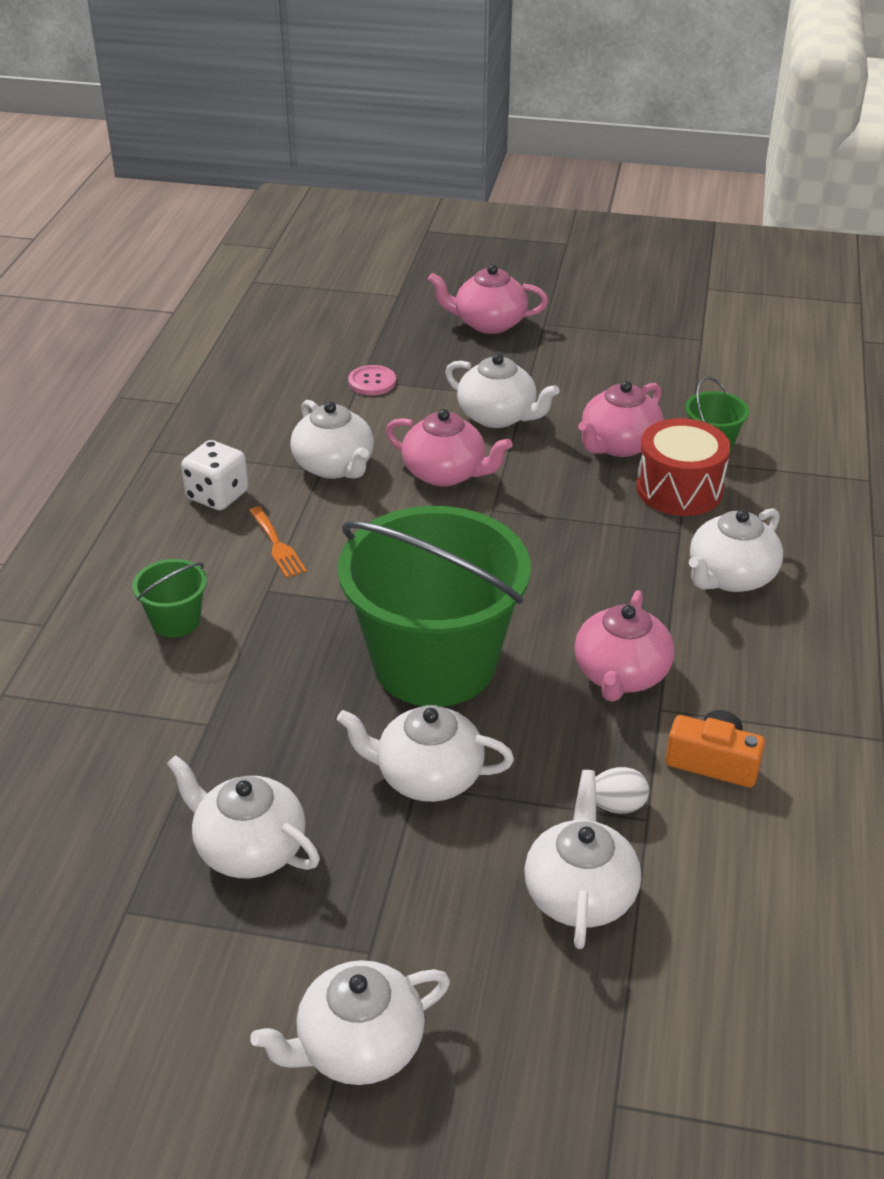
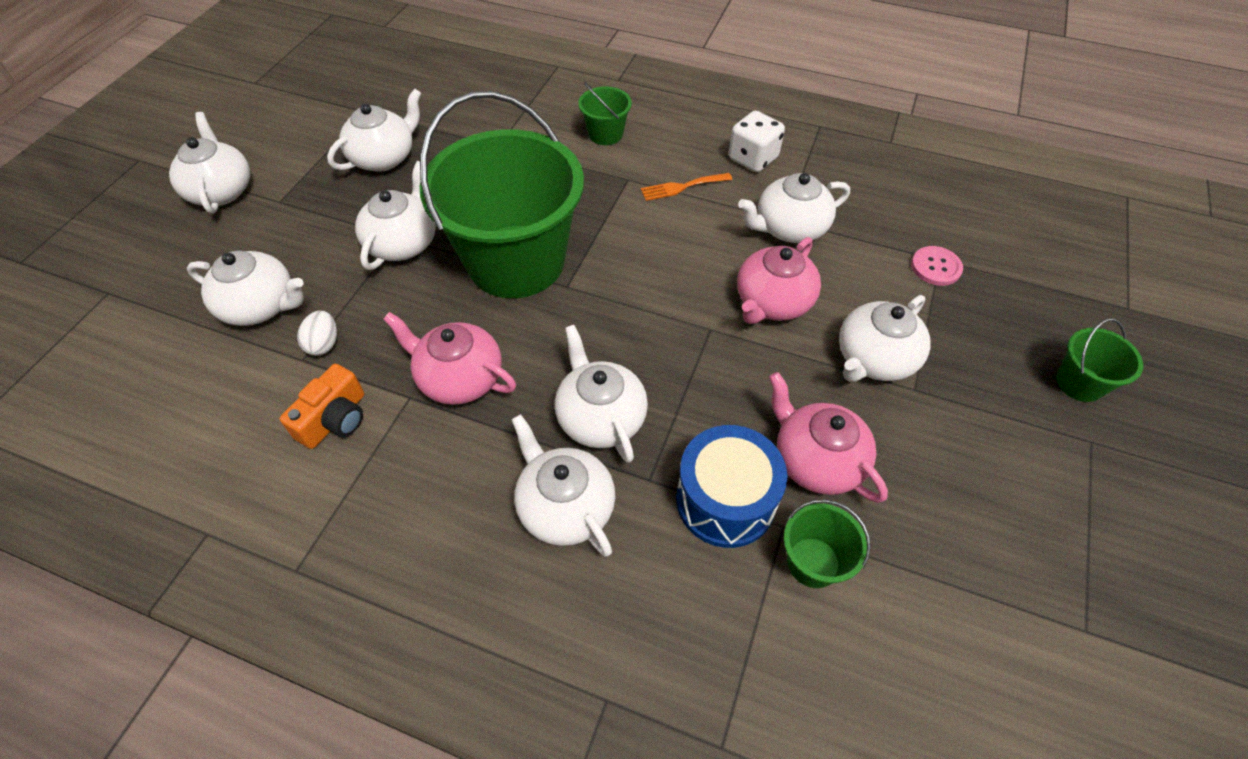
camera: 100 degrees right, 15 degrees up
(488, 323) = (1079, 383): pink teapot -> green bucket
(627, 568) = (600, 417): none -> white teapot
(679, 489) = (725, 500): red drum -> blue drum

